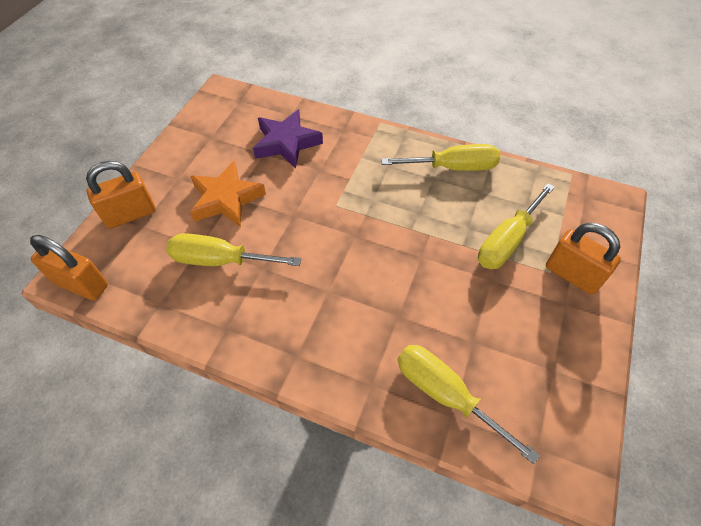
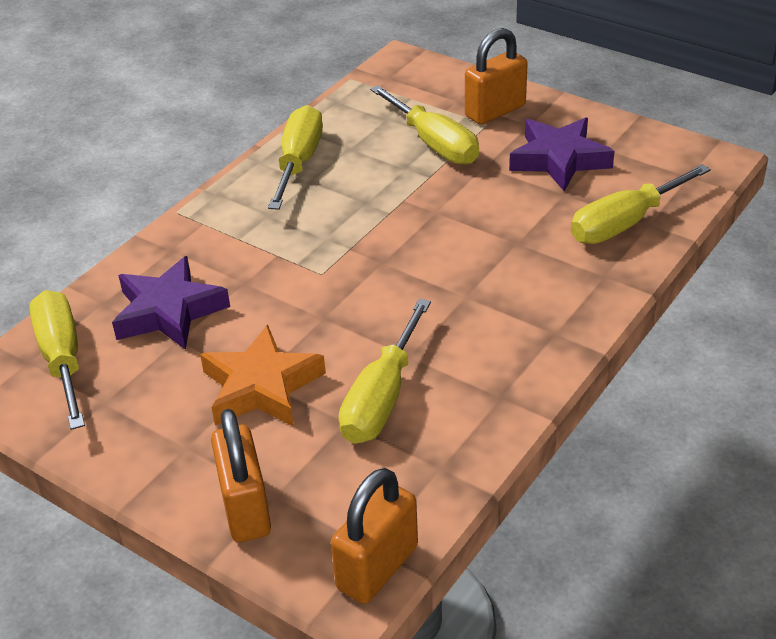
camera: 75 degrees left, 15 degrees down
(242, 112) = (62, 359): none -> yellow screwdriver
(520, 332) = (559, 159): none -> purple star

